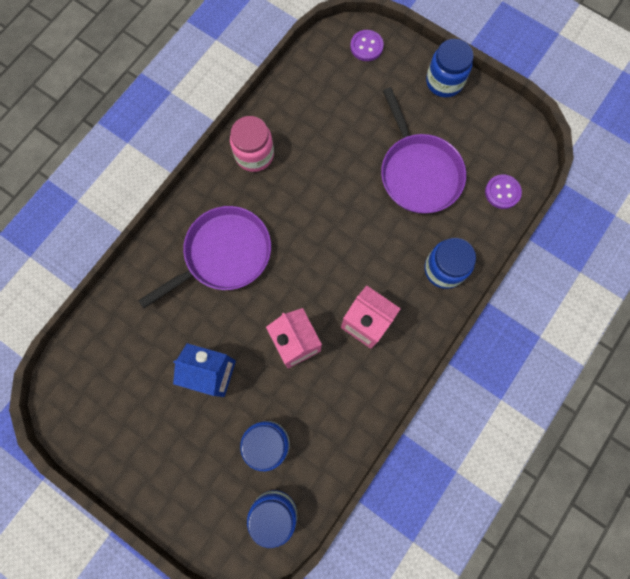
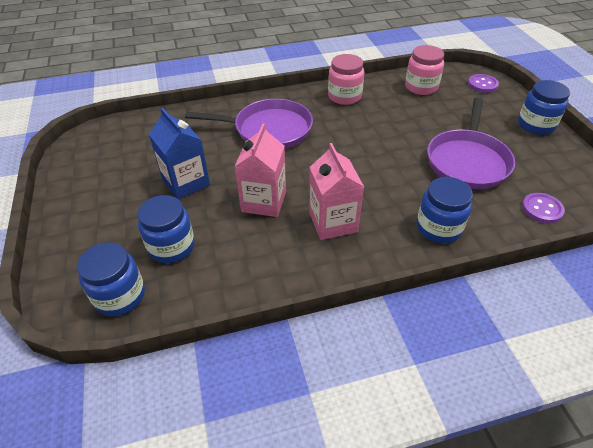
camera: 40 degrees right, 30 degrees down
(314, 89) = (421, 87): none -> pink jar

